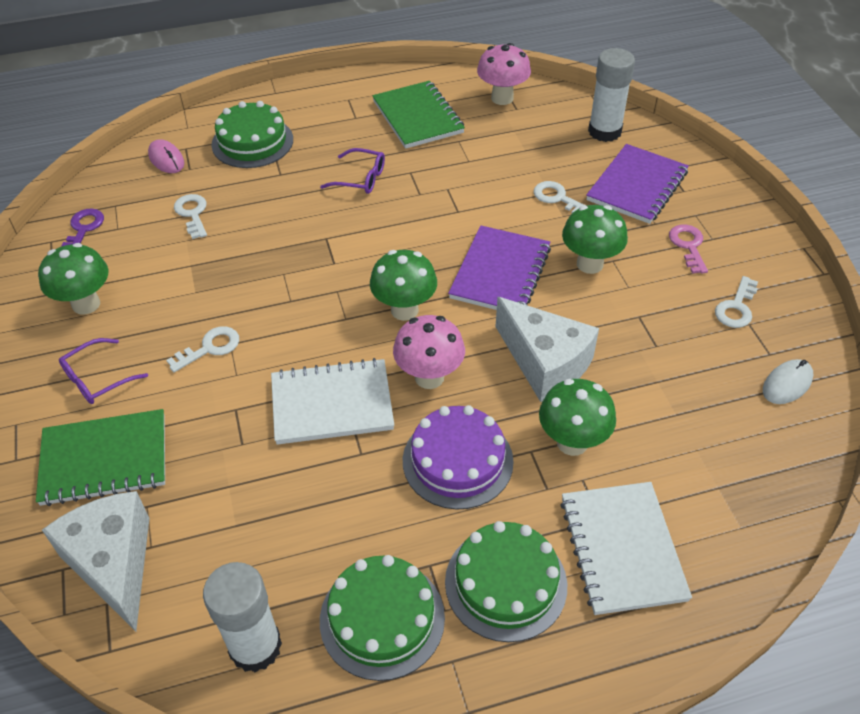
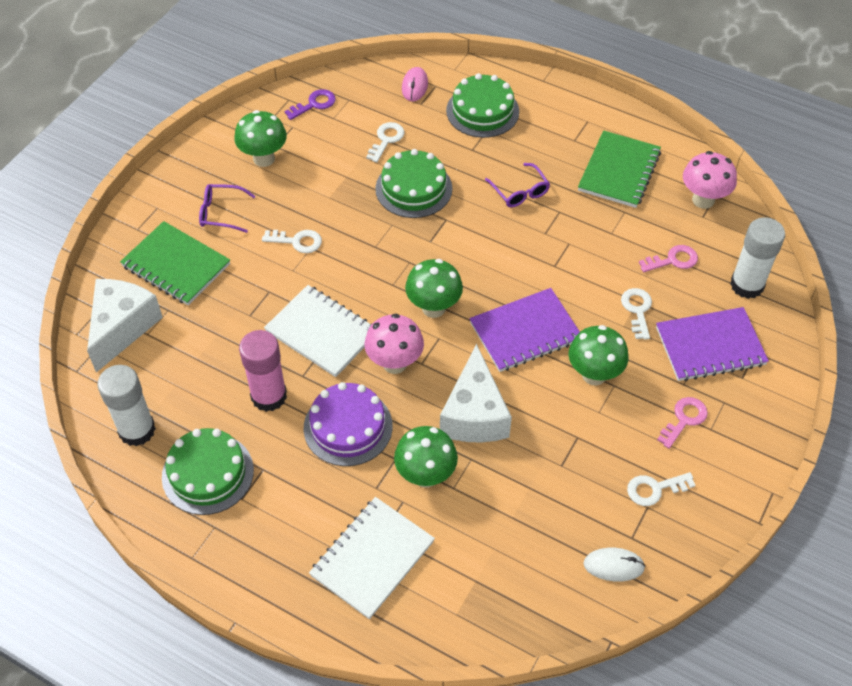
camera: 45 degrees right, 5 degrees up
(352, 497) = (269, 396): none -> pink glue stick
(506, 583) = (288, 515): green cake -> green cake (413, 188)
(535, 149) = (673, 260): none -> pink key

